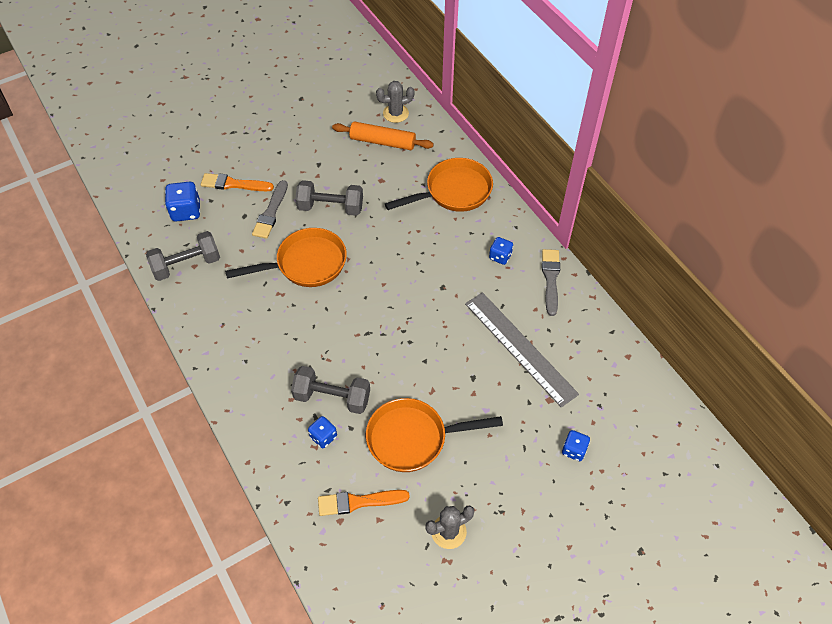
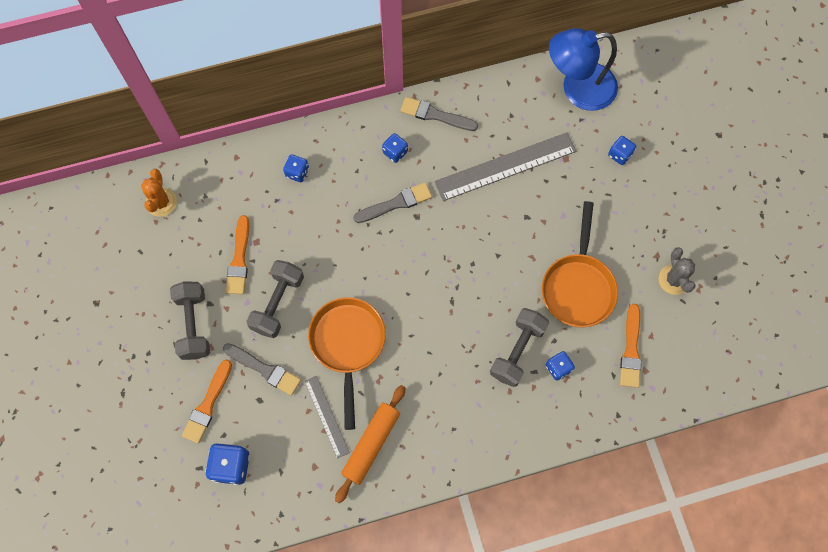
camera: 75 degrees left, 15 degrees up
(186, 265) = (310, 475): grey dumbbell -> grey dumbbell (194, 325)
(239, 264) = (326, 416): none -> grey ruler
(362, 173) = (239, 259): none -> orange brush
(382, 142) = (200, 227): orange rolling pin -> orange rolling pin (371, 444)
(395, 113) = (161, 202): grey cactus -> orange cactus
(449, 268) = (396, 203): none -> grey brush
(453, 192) = (297, 172): orange pan -> blue dice
(633, 395) = (578, 89): none -> blue lamp

